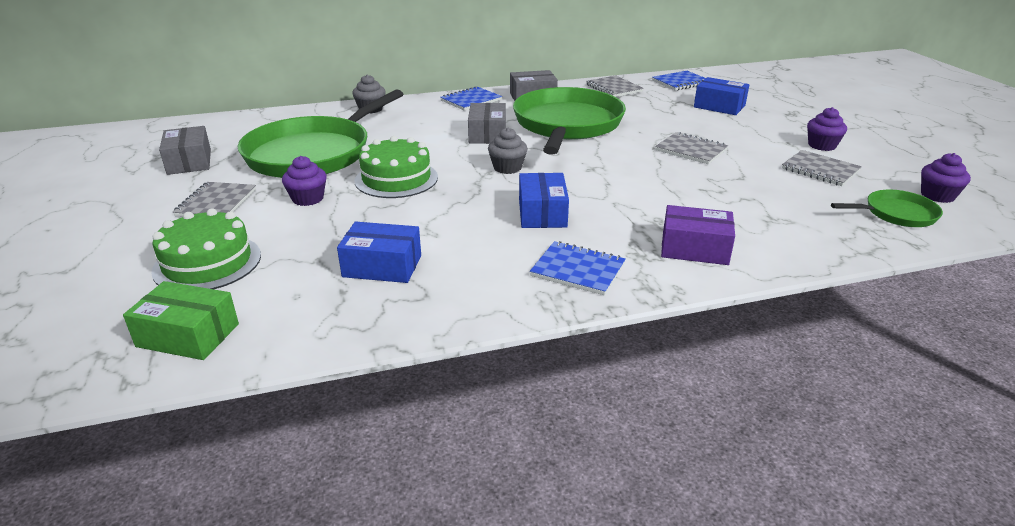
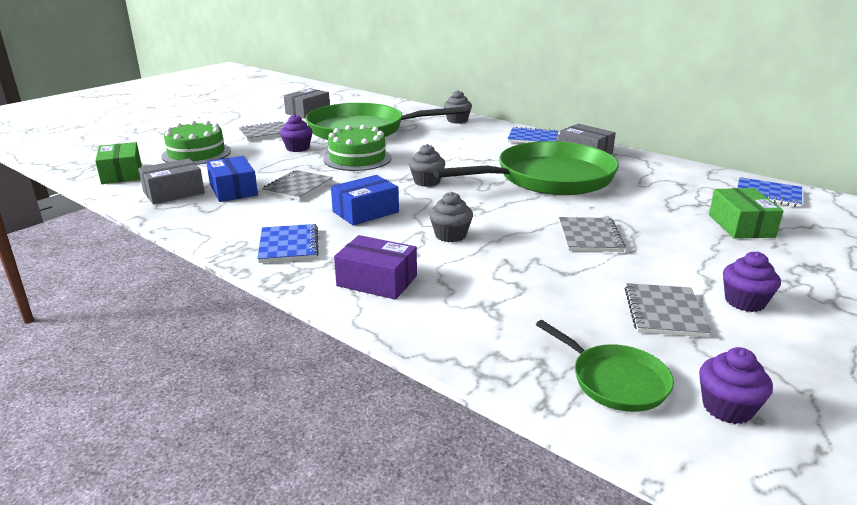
camera: 55 degrees right, 5 degrees down
(487, 134) = (477, 160): grey box -> grey box (174, 192)
(613, 88) = (677, 173): grey notebook -> grey notebook (298, 187)
(636, 194) = (450, 235): none -> grey cupcake
(694, 248) = (377, 281): purple box -> purple box turned 45 degrees counterclockwise
(719, 106) = (741, 225): blue box -> green box

